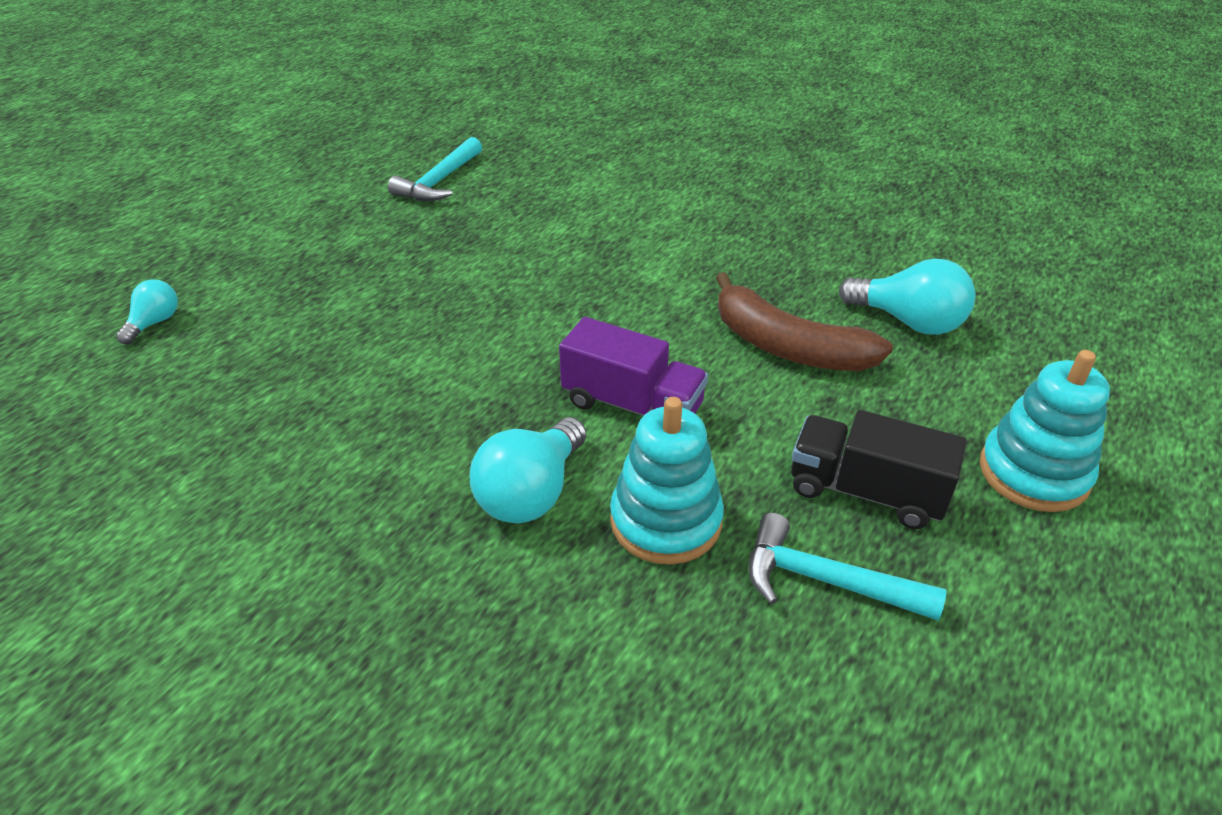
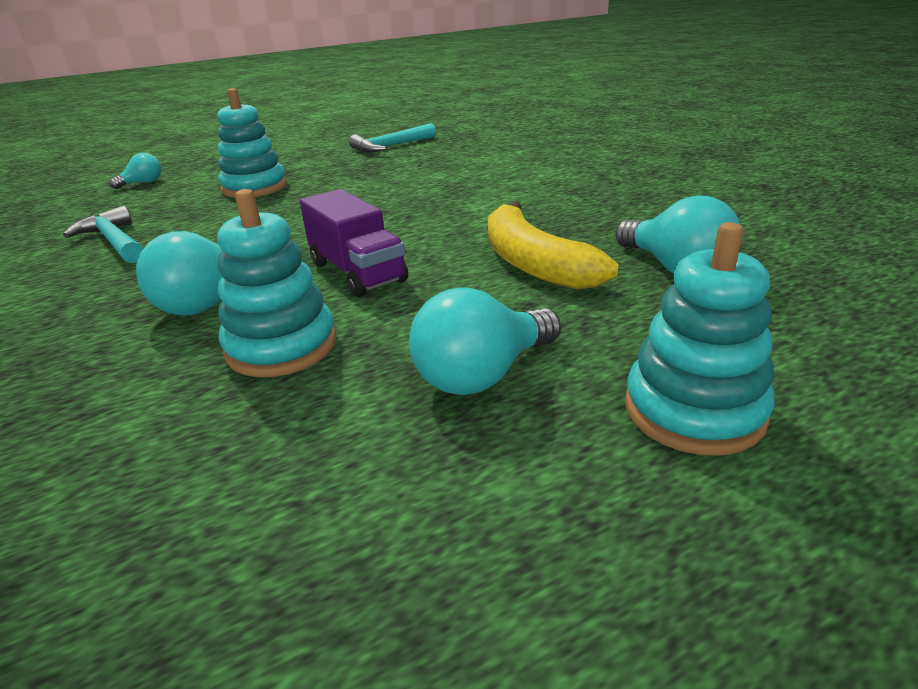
camera: 30 degrees right, 10 degrees down
(343, 297) = (254, 187): none -> turquoise stacking toy
(788, 346) = (533, 263): brown banana -> yellow banana
(826, 581) = (356, 429): turquoise hammer -> turquoise hammer (114, 241)
(866, 491) = (482, 374): black truck -> turquoise light bulb

